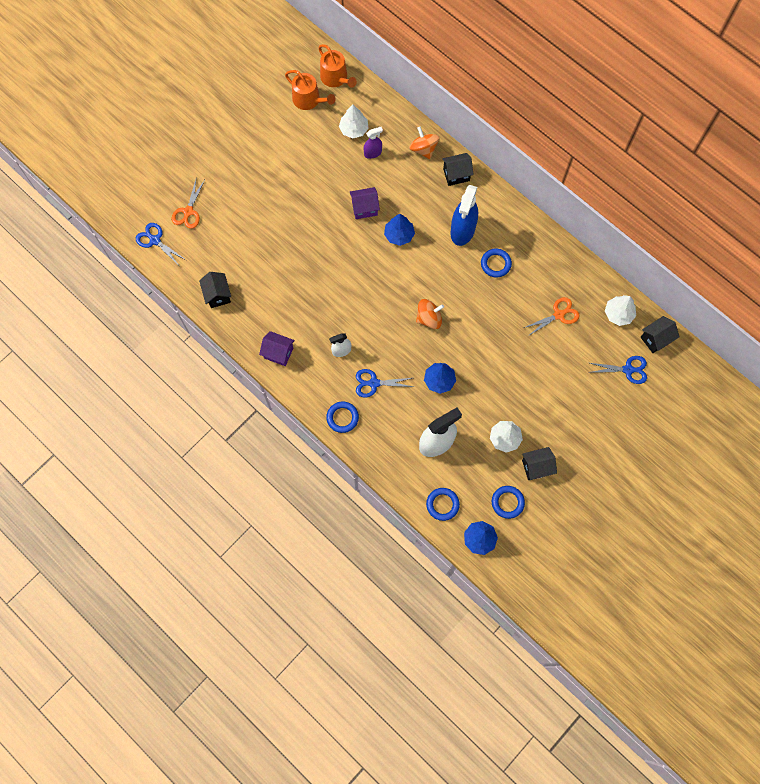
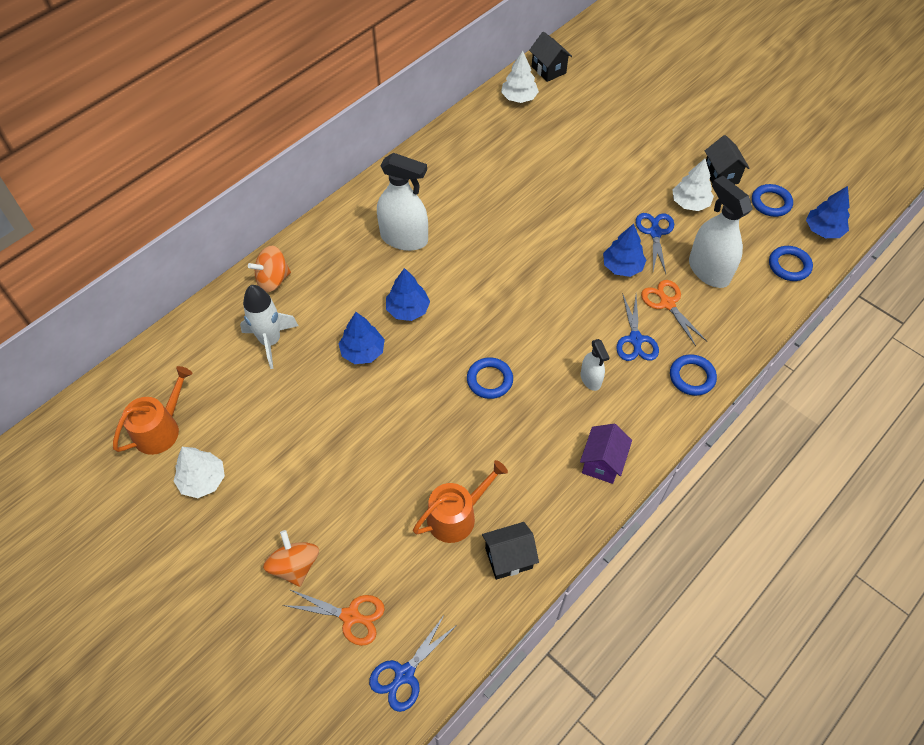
camera: 90 degrees left, 15 degrees down
(336, 78) = (128, 391): orange watering can -> orange watering can (457, 516)
(354, 129) = (226, 366): white tree -> white tree (203, 480)
(364, 208) = (363, 351): purple house -> blue tree
(373, 153) = (270, 341): purple spray bottle -> white rocket
(429, 318) = (535, 276): orange spinning top -> orange spinning top (295, 565)
(456, 175) = (318, 244): black house -> none
(462, 230) = (404, 238): blue spray bottle -> white spray bottle
(495, 264) = (454, 206): blue ring -> blue ring (489, 380)
(559, 314) = (522, 148): orange scissors -> orange scissors (667, 303)
(628, 369) = (588, 93): blue scissors -> blue scissors (655, 232)

